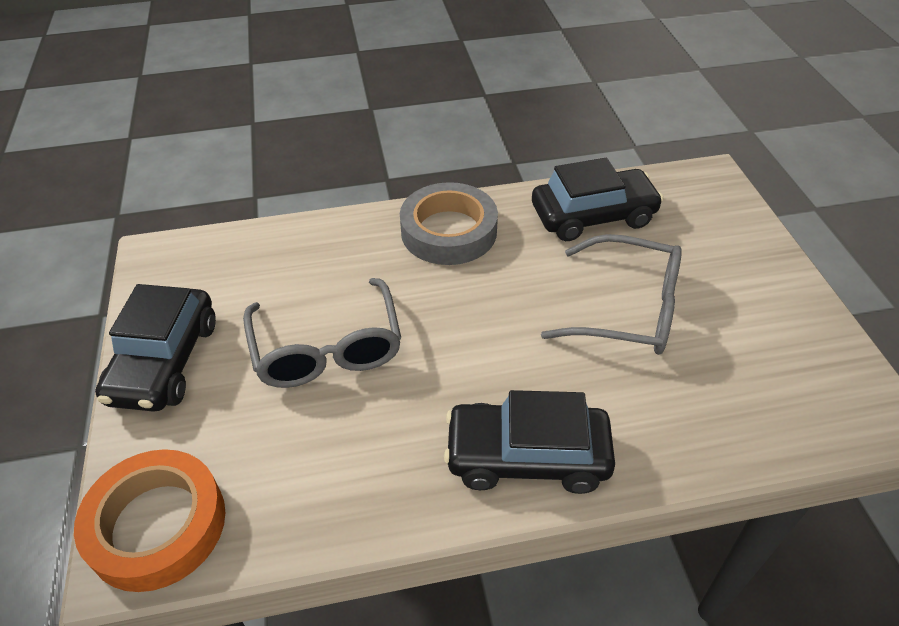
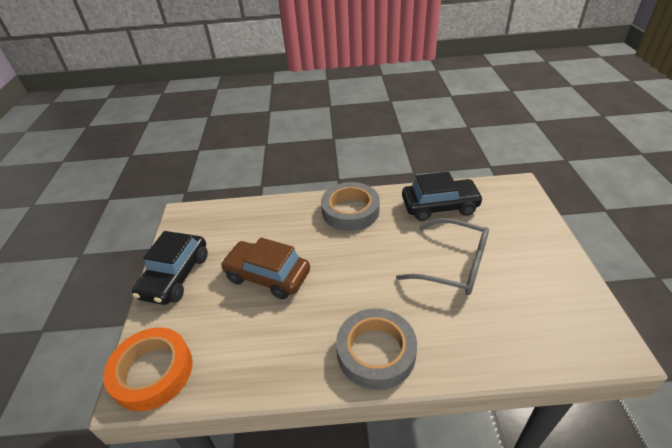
camera: 10 degrees right, 5 degrees down
(327, 349) = (267, 276): grey glasses -> brown car
(527, 456) = (376, 352): black car -> grey tape

